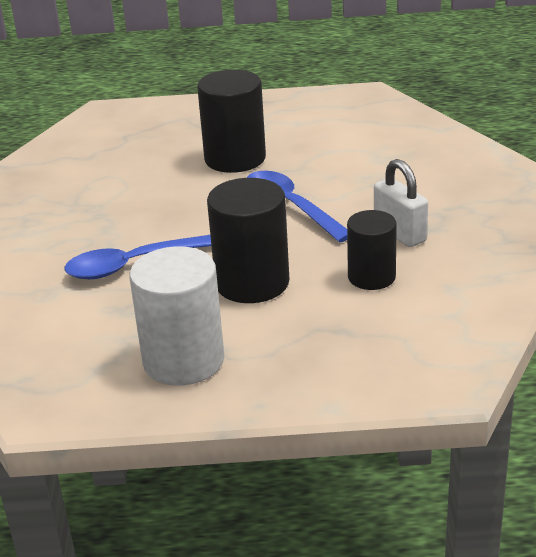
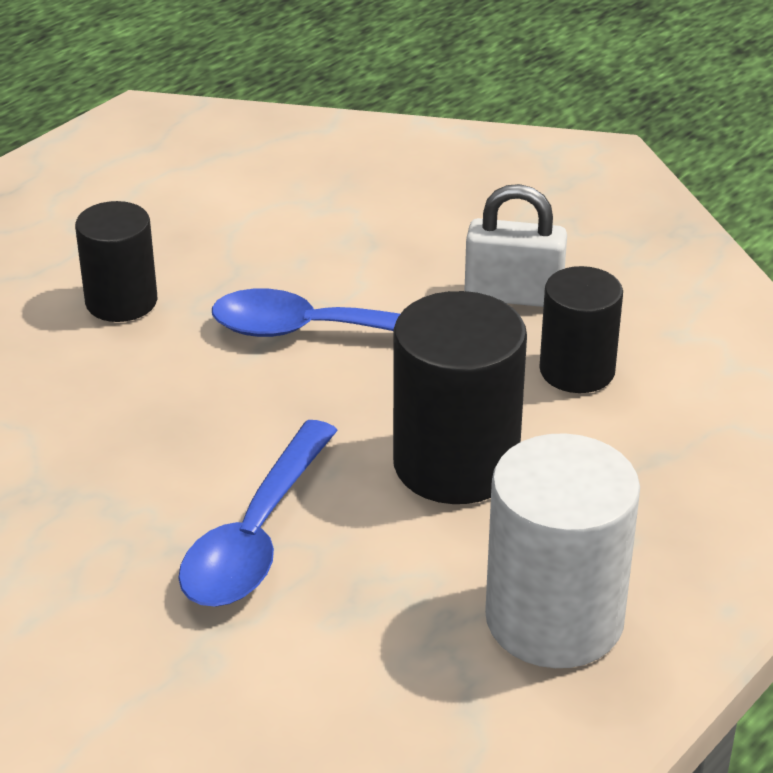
camera: 50 degrees left, 5 degrees up
(235, 159) = (121, 301): black cylinder -> black cylinder, size x0.64

